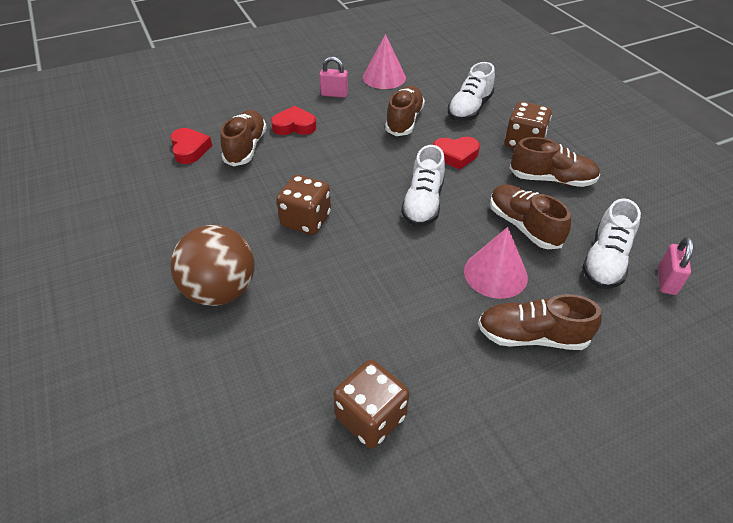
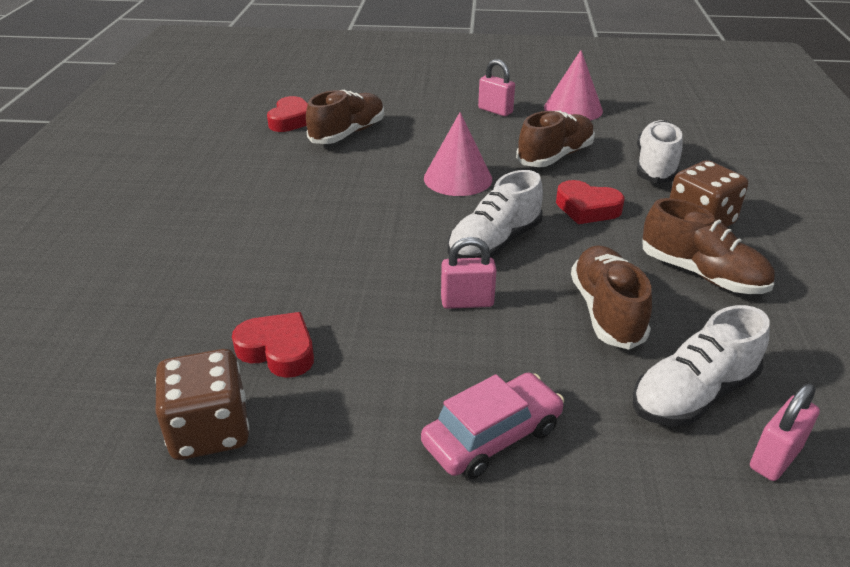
camera: 30 degrees right, 10 degrees down
(220, 291) = (190, 249): brown ball -> none
(294, 126) = (419, 128): red heart -> red heart (278, 350)
(306, 220) = (341, 216): brown dice -> none
(443, 253) = (467, 302): none -> pink padlock
(469, 109) = (656, 166): white shoe -> white shoe turned 135 degrees clockwise
(495, 274) = (513, 348): pink cone -> pink cone (457, 178)
(531, 336) = (492, 436): brown shoe -> pink car

